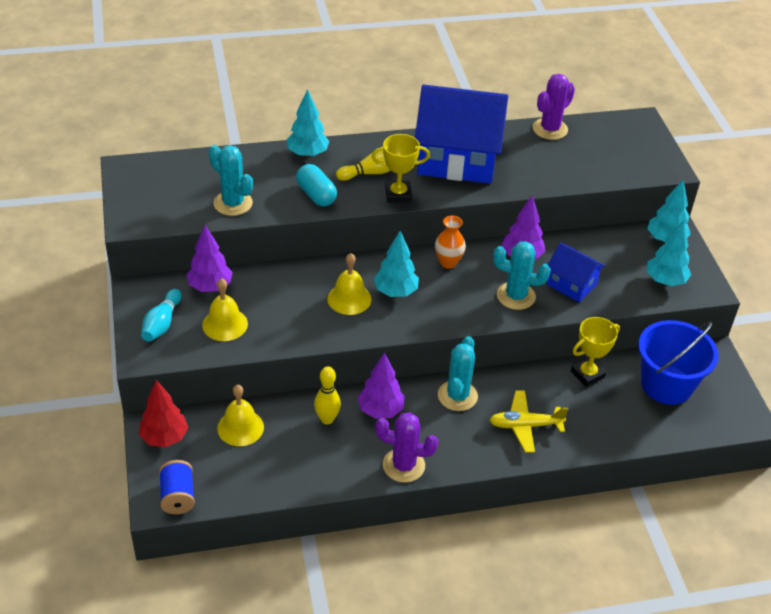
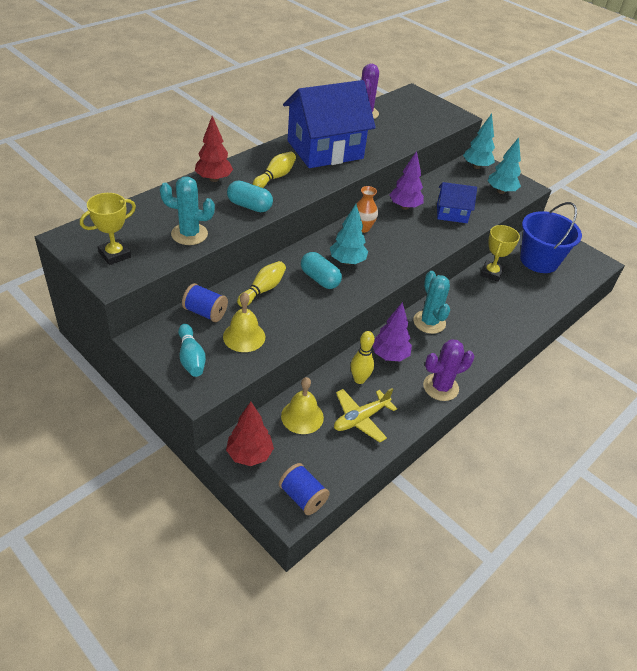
camera: 35 degrees left, 0 degrees up
(210, 287) = (205, 312): purple tree -> blue spool
(283, 287) = (263, 290): none -> yellow bowling pin
(307, 154) = (214, 179): turquoise tree -> red tree
(349, 299) = (320, 279): yellow bell -> turquoise capsule
(398, 194) = (309, 186): yellow trophy -> yellow trophy (114, 255)
(516, 296) = (426, 234): turquoise cactus -> none
(525, 426) = (488, 323): yellow plane -> yellow plane (360, 419)

